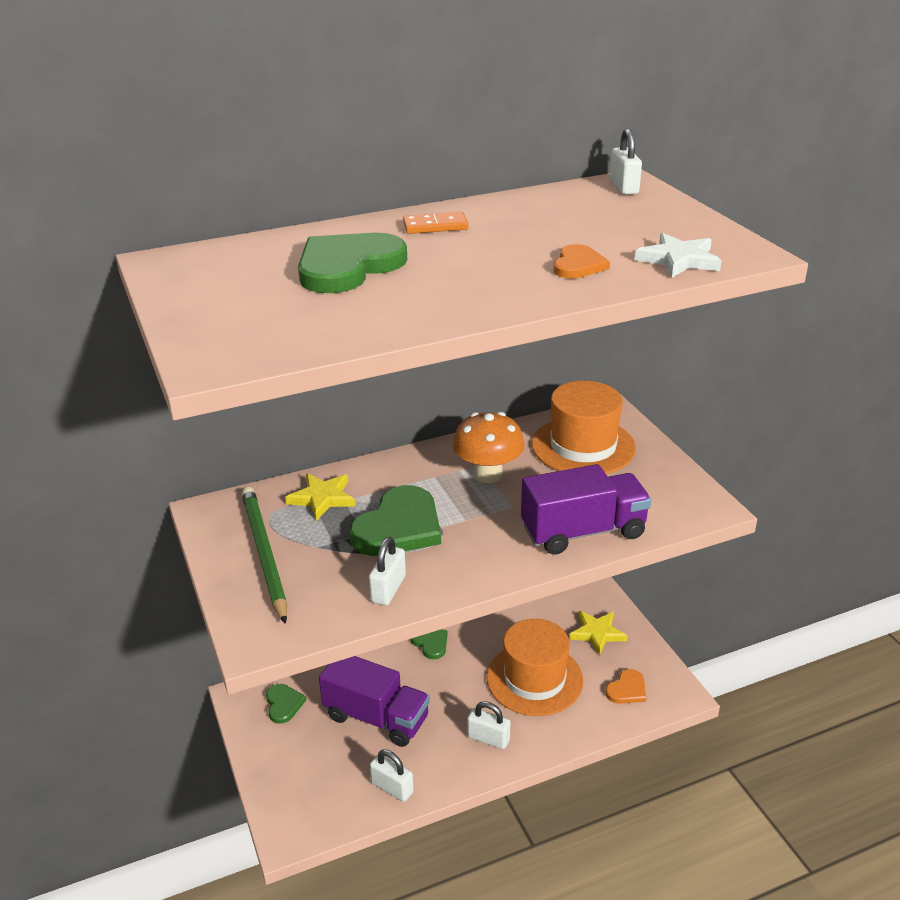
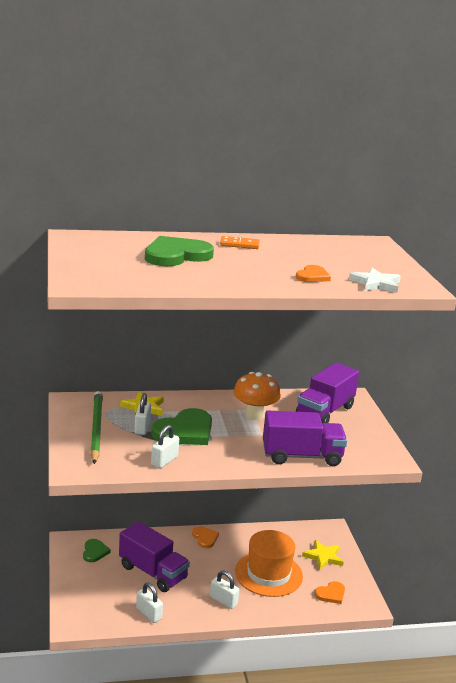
camera: 10 degrees right, 10 degrees down
(430, 643) = (205, 538): green heart -> orange heart
(583, 446) = (325, 412): orange hat -> purple truck
(624, 187) = (370, 244): white padlock -> white padlock (142, 428)

